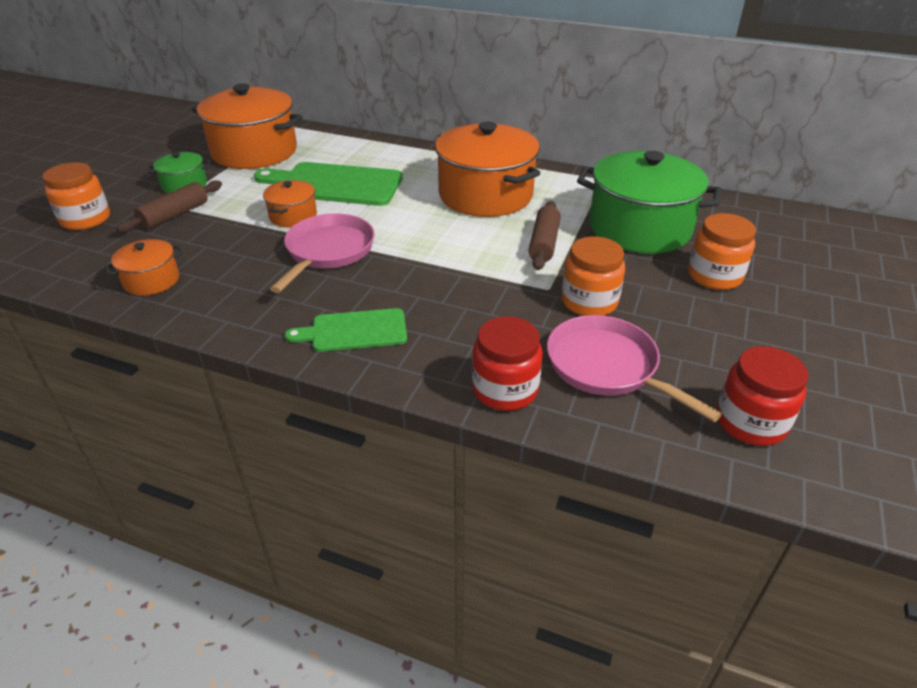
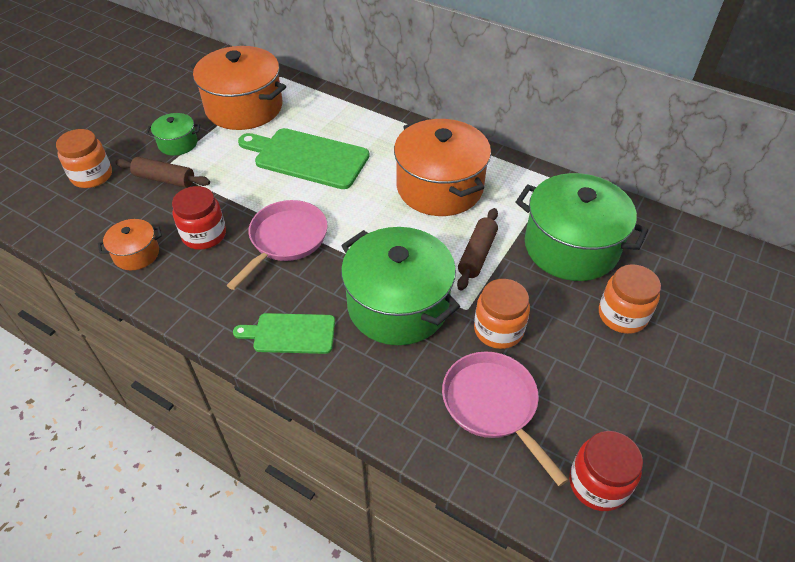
camera: 10 degrees right, 10 degrees up
(174, 215) = (165, 179): brown rolling pin -> brown rolling pin turned 60 degrees clockwise
(293, 216) = (264, 193): orange pot -> none
(471, 293) = (398, 305): none -> green pot
(505, 390) = (400, 416): red jar -> red jar (204, 235)

